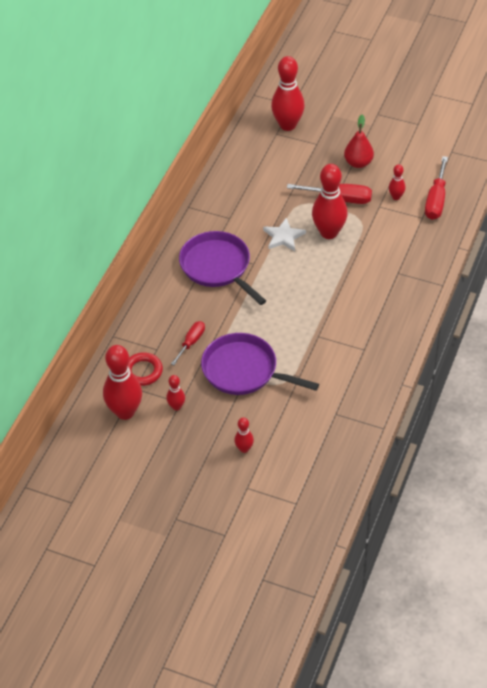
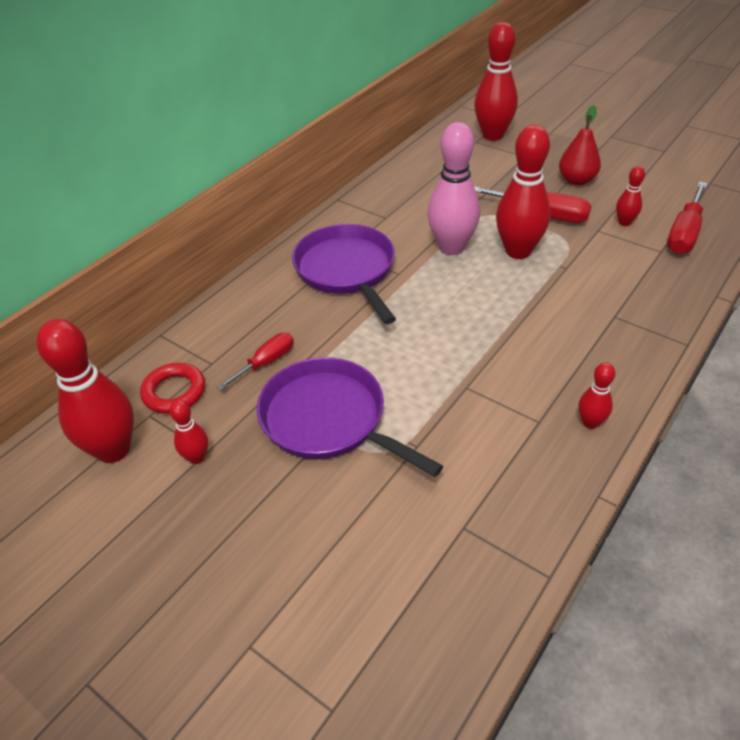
camera: 15 degrees right, 5 degrees down
(244, 449) = (276, 560): red bowling pin -> red bowling pin (590, 422)
(283, 237) = (451, 247): white star -> pink bowling pin

